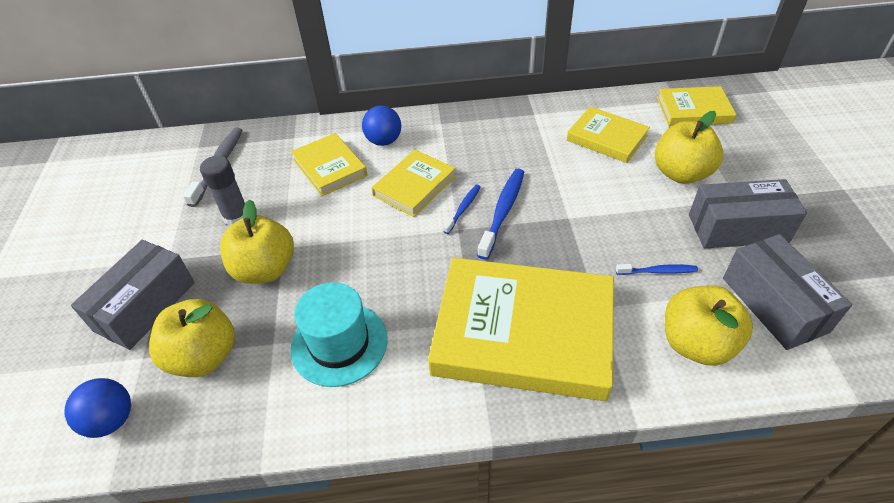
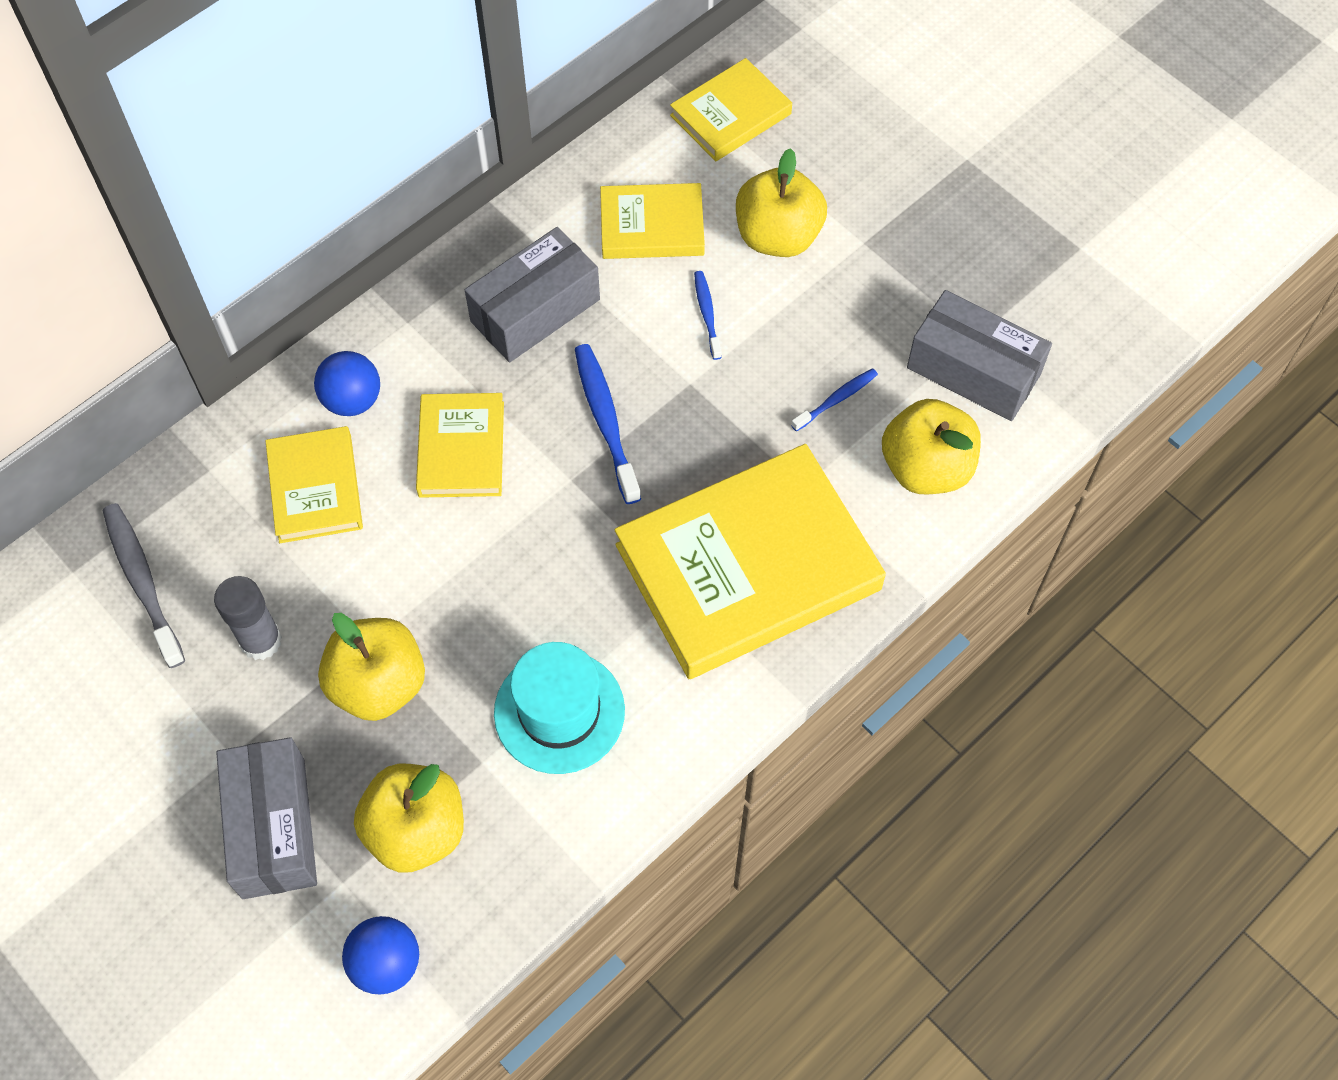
camera: 40 degrees left, 15 degrees up
(330, 167) = (316, 488): yellow book -> yellow book turned 60 degrees clockwise
(463, 208) = (553, 446): blue toothbrush -> blue toothbrush (707, 314)
(738, 228) = (886, 287): grey box -> grey box (535, 310)

